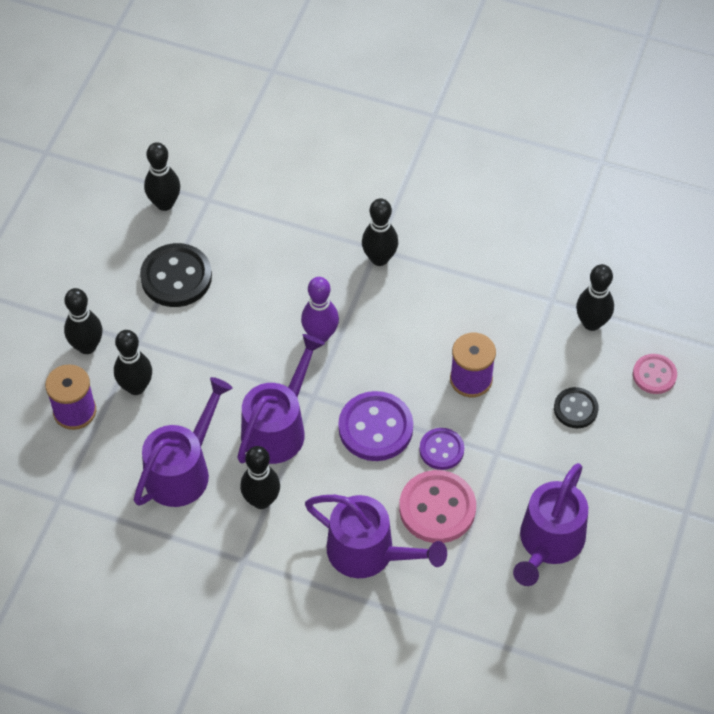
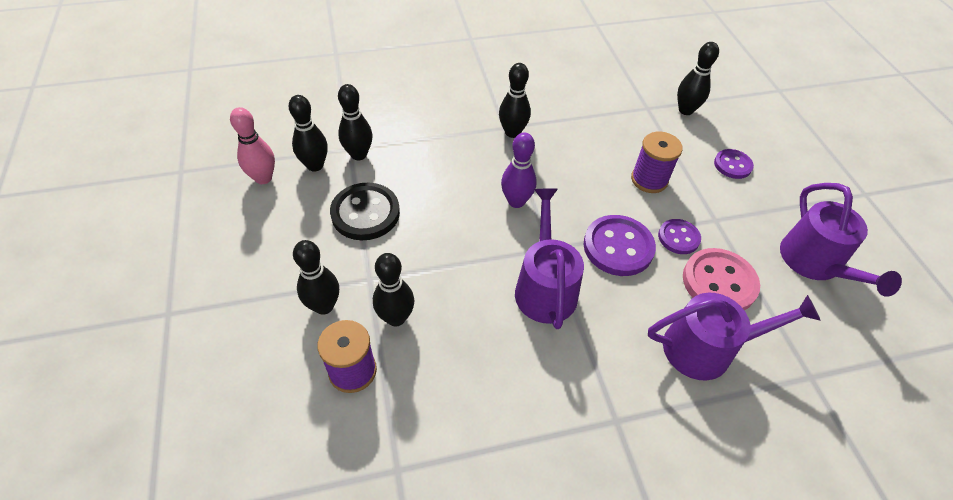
camera: 35 degrees left, 5 degrees down
(111, 195) = (263, 178): none -> pink bowling pin
(182, 470) = (495, 369): purple watering can -> none
(261, 500) = (584, 355): black bowling pin -> black bowling pin (359, 154)
(575, 409) = (732, 165): black button -> purple button
(654, 375) = (753, 122): pink button -> none

